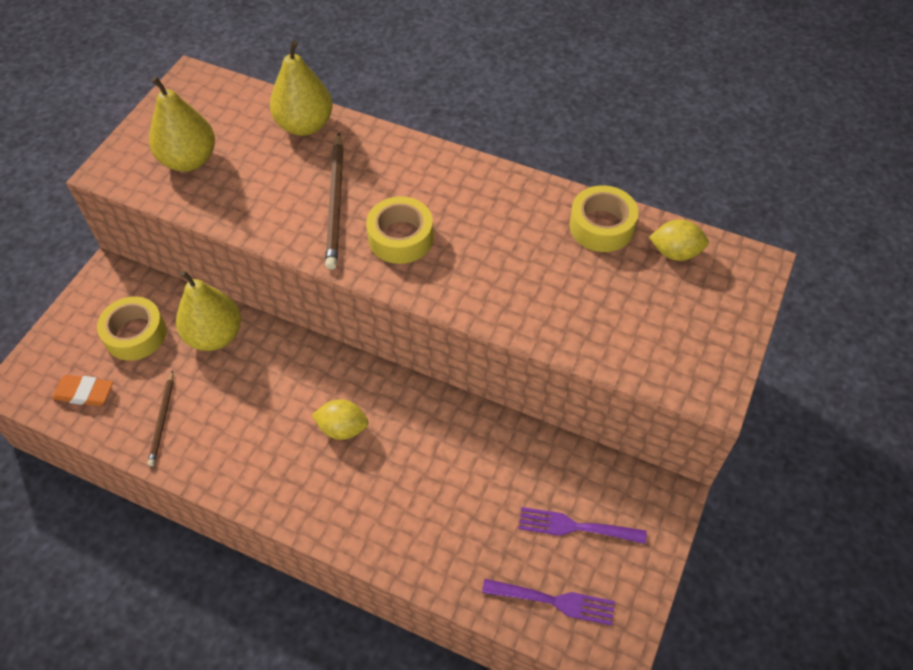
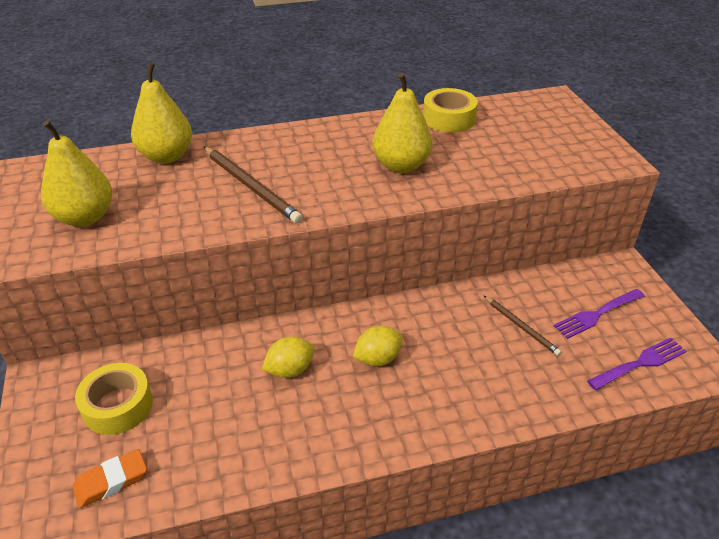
camera: 40 degrees left, 15 degrees down
(162, 420) = (216, 451): brown pencil -> brown pencil (521, 327)
(215, 335) = (198, 363): yellow pear -> yellow pear (401, 165)
(400, 237) = (326, 182): yellow tape -> none
(675, 252) = (507, 111): yellow lemon -> yellow lemon (290, 370)

